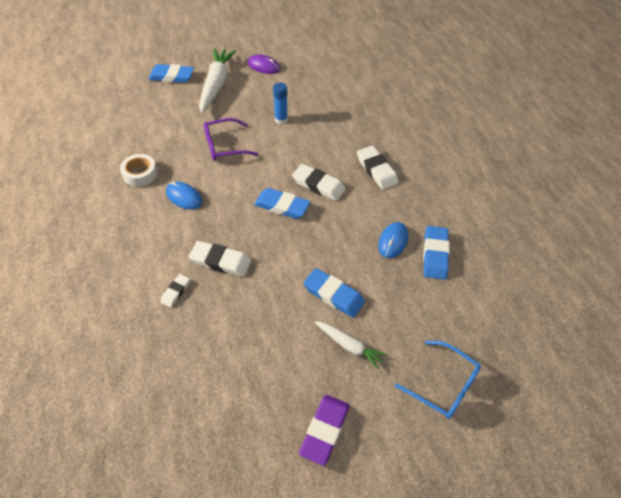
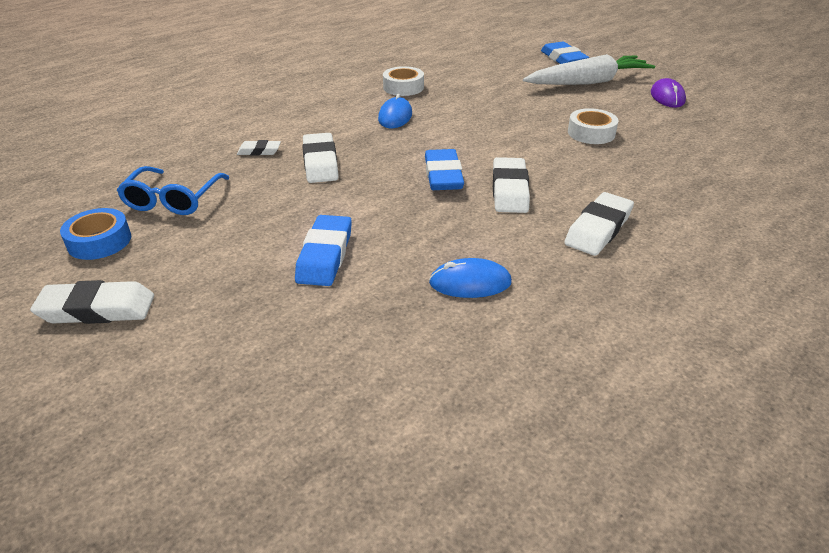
camera: 65 degrees right, 15 degrees down
(224, 146) = (498, 114): purple glasses -> none
(241, 420) = (99, 241): none -> blue tape
(281, 120) = (591, 133): blue glue stick -> white tape
(324, 430) = (97, 309): purple eraser -> white eraser
(349, 346) = (244, 293): white carrot -> none
(435, 255) = (482, 336): blue eraser -> none
(444, 385) = (211, 416): blue glasses -> blue glasses (173, 200)

